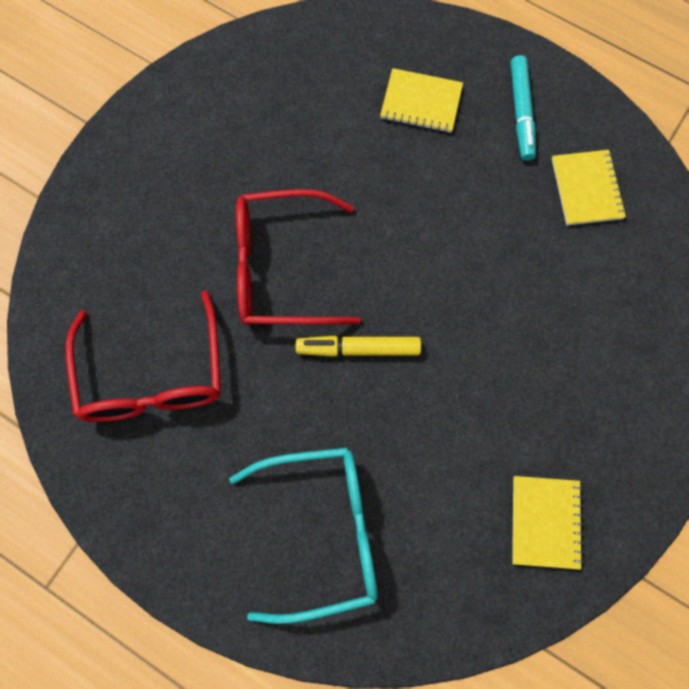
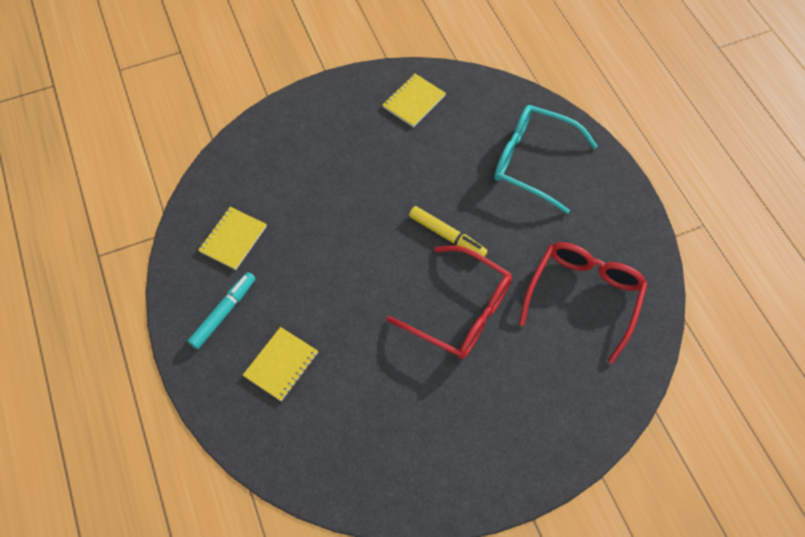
camera: 145 degrees left, 10 degrees down
(421, 102) = (281, 364): yellow notebook -> yellow notebook turned 75 degrees clockwise

